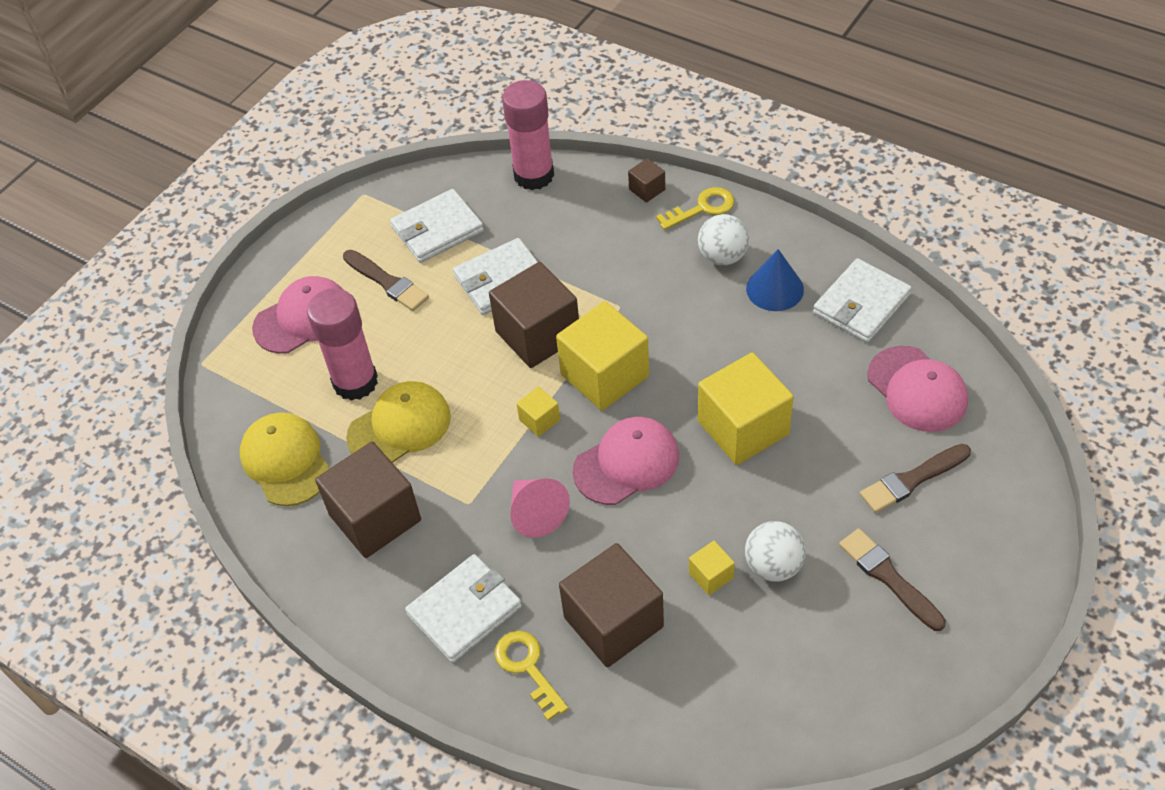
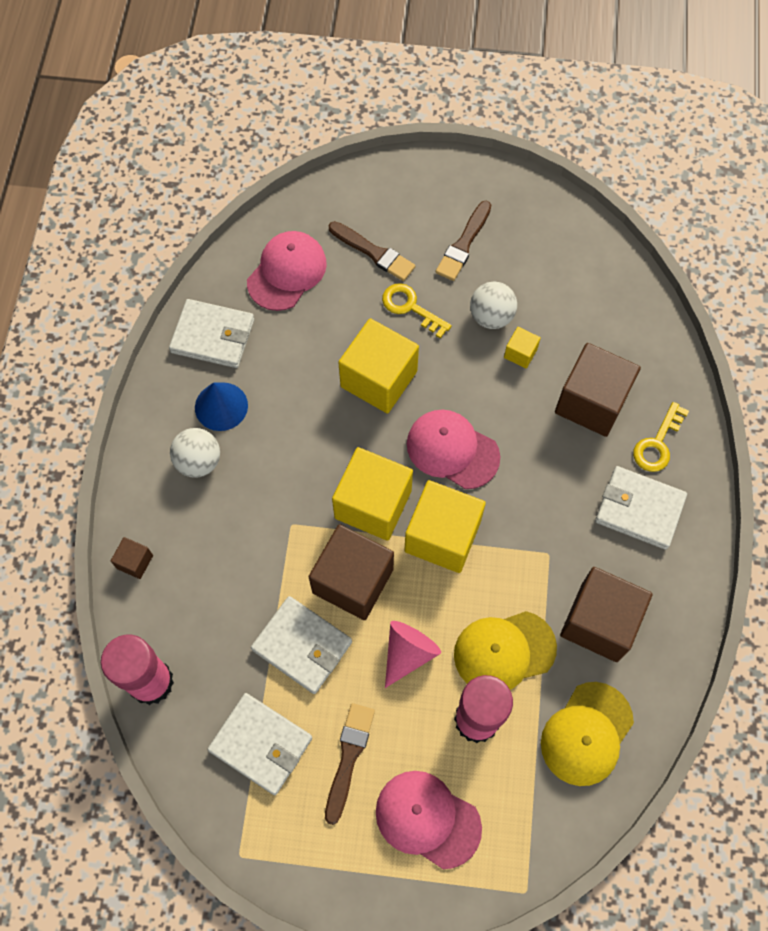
camera: 120 degrees left, 15 degrees up
(399, 426) = (504, 651): yellow cap -> yellow cap turned 45 degrees counterclockwise
(536, 513) = (531, 497): pink cone -> pink cone (408, 653)
(539, 420) = (442, 536): yellow cube -> yellow cube, size x2.20
(702, 208) = (143, 502): yellow key -> yellow key (411, 307)

